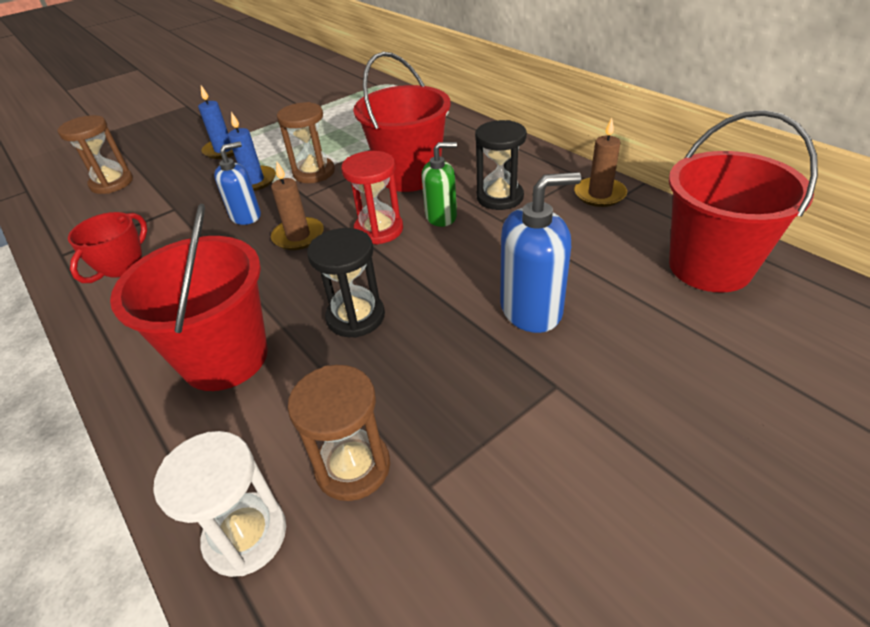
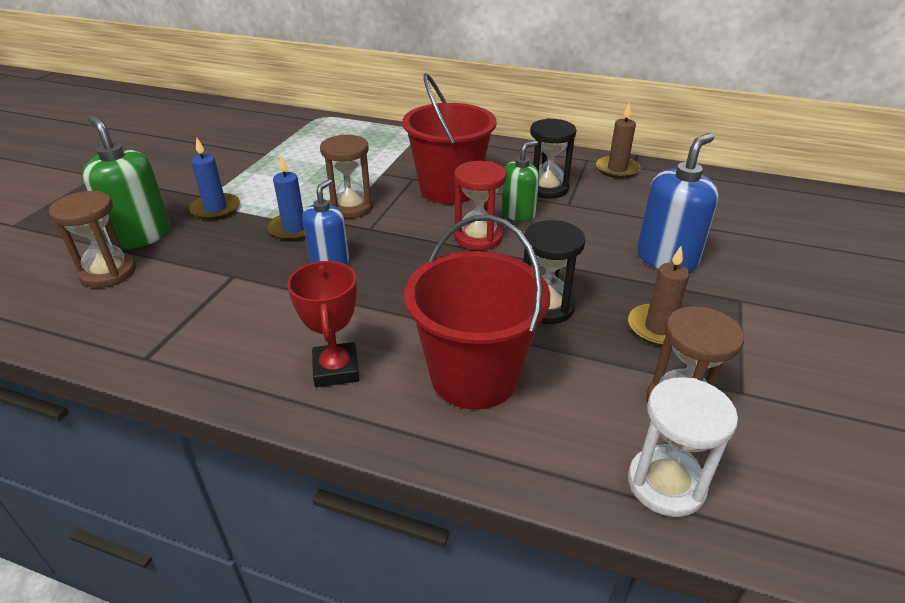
camera: 35 degrees left, 5 degrees down
(158, 160) = (141, 236): none -> green soap dispenser
(298, 236) = (409, 262): brown candle -> brown candle (658, 328)
(709, 266) = (739, 198): red bucket -> none

